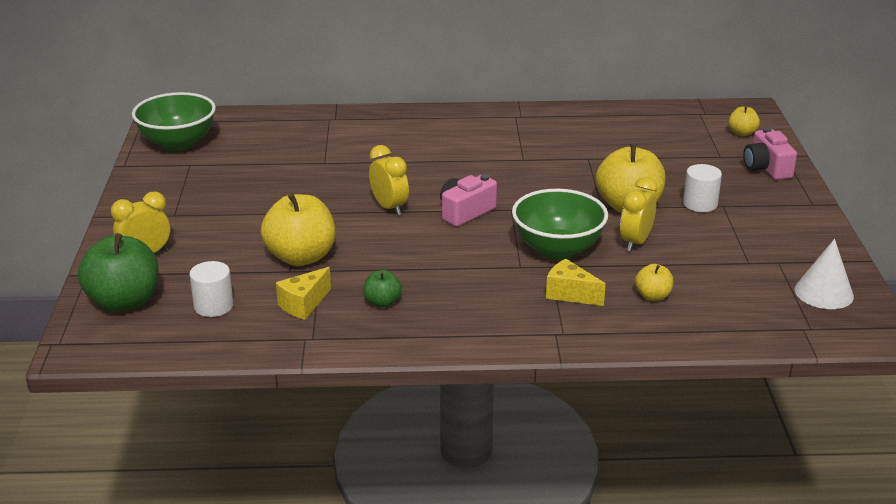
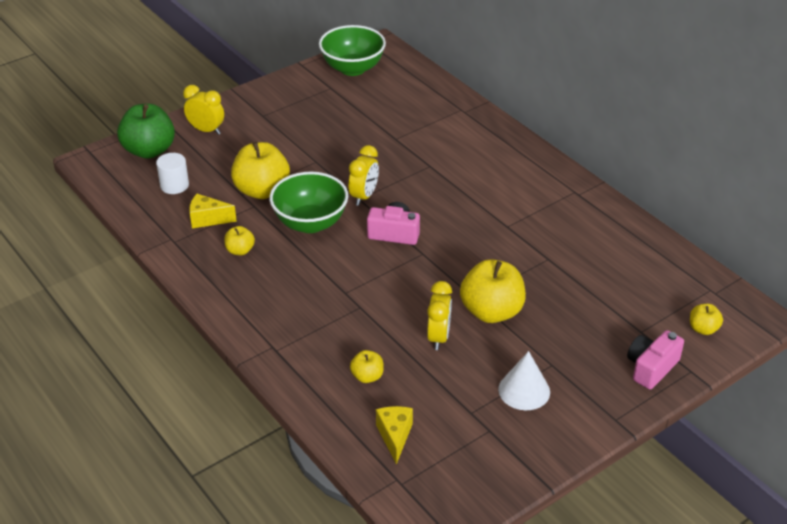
camera: 55 degrees right, 10 degrees up
(382, 302) = (240, 250): green apple -> yellow apple
(557, 249) = (387, 301): green bowl -> green bowl (310, 223)
(570, 294) = (330, 332): yellow cheese -> yellow cheese (394, 436)
(635, 242) = (438, 337): yellow clock -> yellow clock turned 105 degrees clockwise
(700, 204) = (539, 350): white cylinder -> none
(824, 292) = (465, 474): white cone -> white cone (524, 390)

